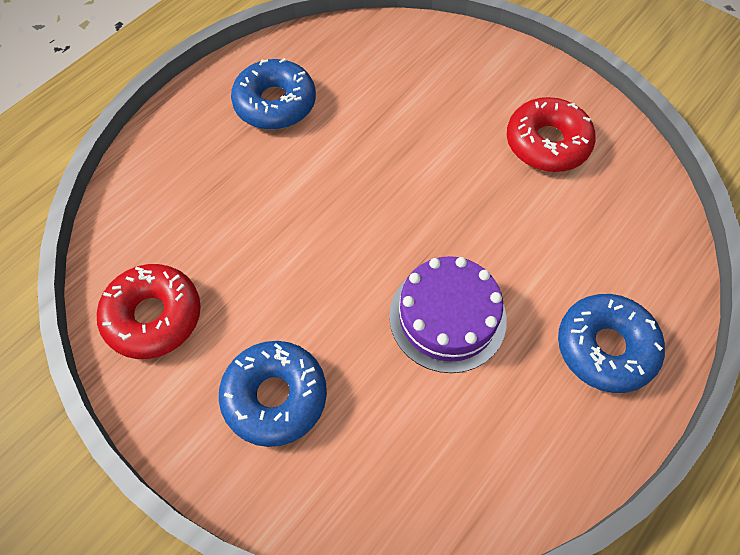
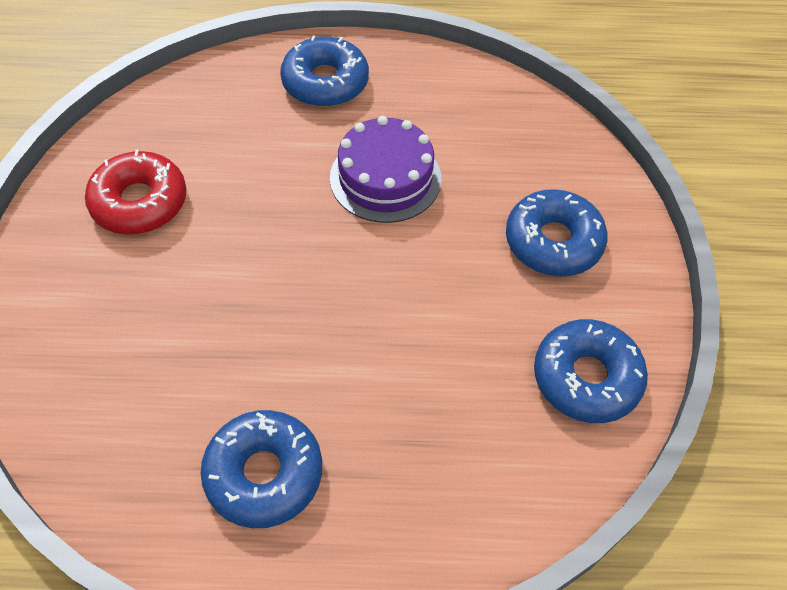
camera: 130 degrees left, 5 degrees down
(153, 317) = (586, 378): red donut -> blue donut

